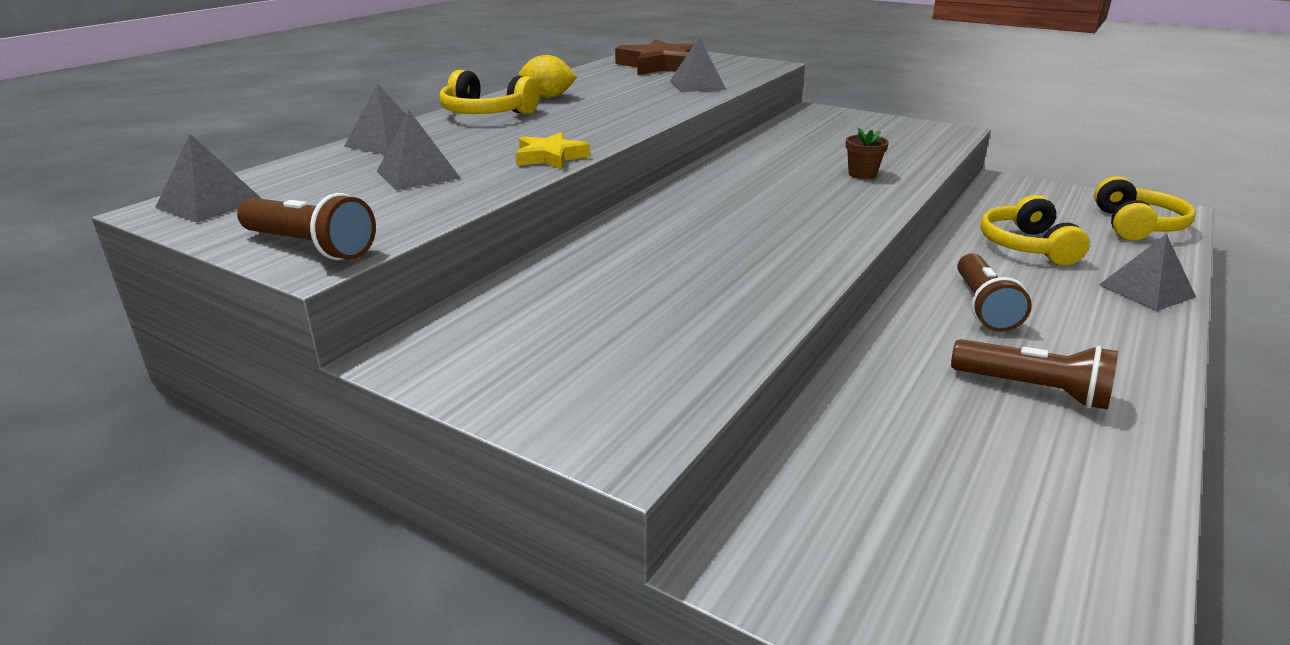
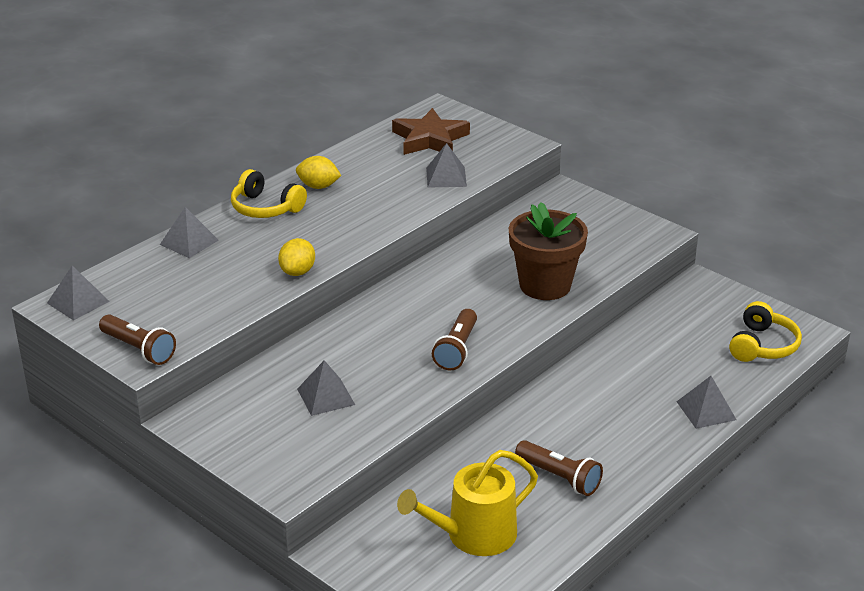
camera: 10 degrees right, 5 degrees up
(418, 174) = (206, 283): grey pyramid -> grey pyramid (326, 396)
(550, 157) = (297, 272): yellow star -> yellow lemon
(862, 174) = (545, 285): brown flower pot -> brown flower pot, size x2.42
(971, 496) = (473, 535): none -> yellow watering can
(983, 307) = (577, 411): brown flashlight -> brown flashlight (456, 349)
(1027, 246) = (656, 359): yellow headphones -> none

